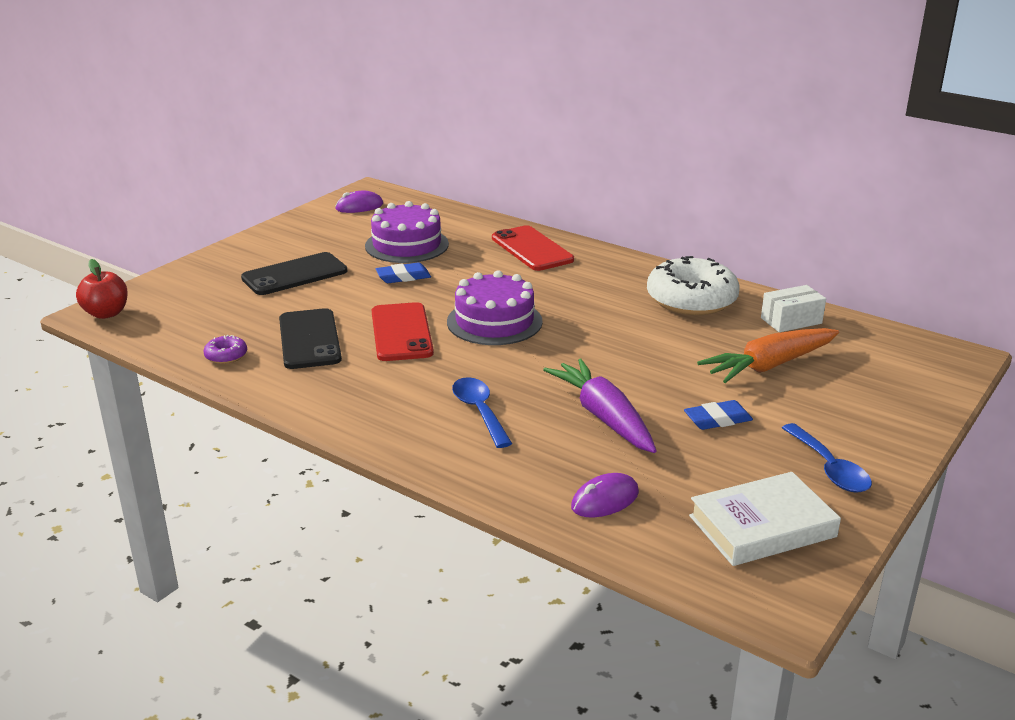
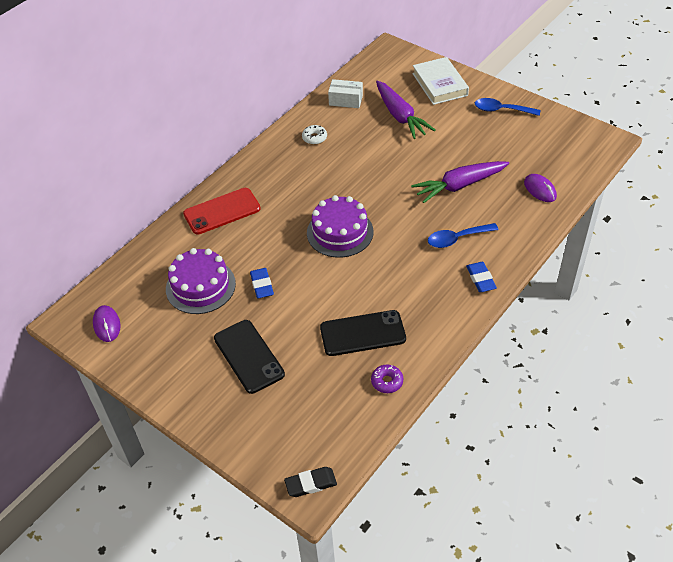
camera: 85 degrees left, 20 degrees up
(106, 313) = (311, 484): red apple -> black eraser
(401, 332) = (354, 281): red phone -> none
(691, 300) = (314, 138): white donut -> white donut, size x0.42
(717, 419) = (459, 142): blue eraser -> blue eraser (480, 279)
(762, 526) = (553, 138): white book -> white book (439, 84)
(769, 366) = (400, 116): orange carrot -> purple carrot
(791, 320) = (345, 100): white box -> white box turned 60 degrees counterclockwise
(829, 468) = (501, 110): blue spoon -> blue spoon turned 150 degrees counterclockwise

